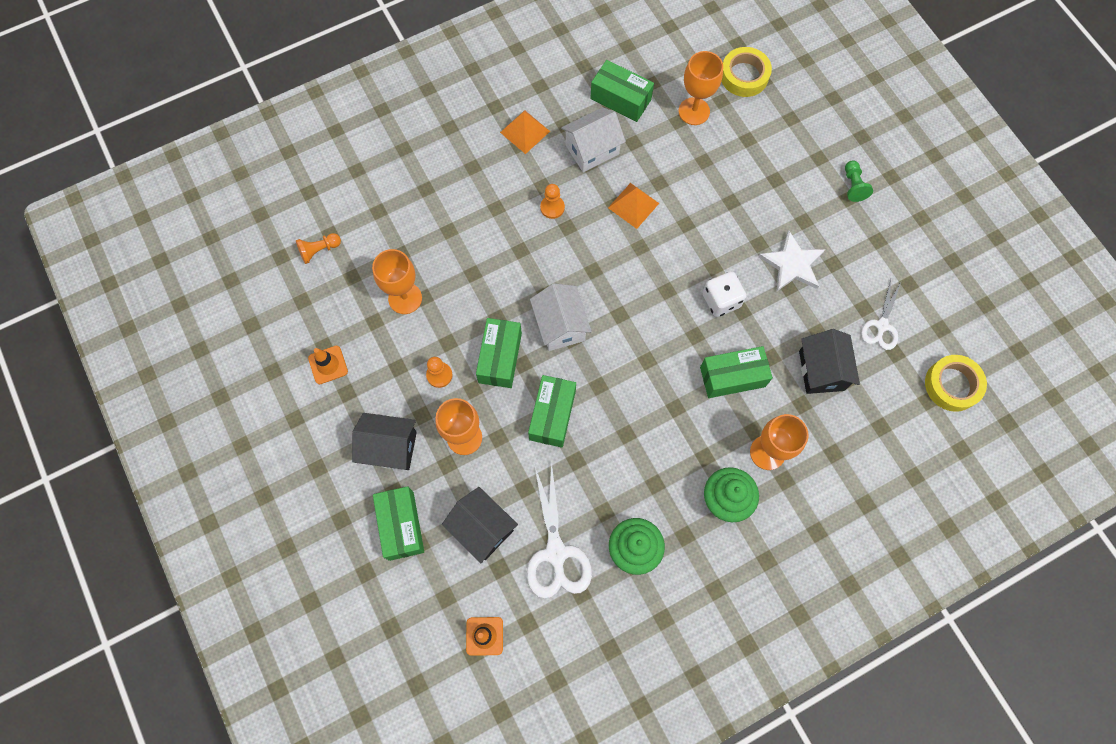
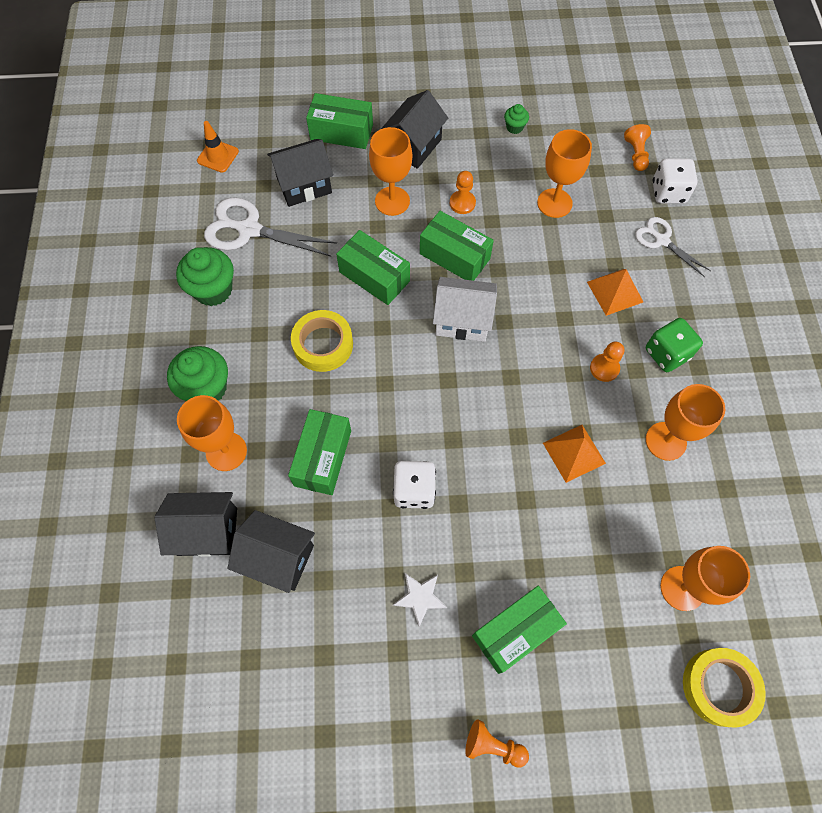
camera: 115 degrees right, 5 degrees down
(328, 365) = (514, 127): orange traffic cone -> green cupcake
(353, 212) = (668, 192): none -> white dice
(517, 169) = (667, 354): none -> green dice
(525, 131) = (715, 380): orange pyramid -> orange pyramid (614, 292)
(592, 150) = (665, 441): white house -> orange goblet
(620, 99) = (729, 506): green box -> green box (515, 631)
(792, 264) = (420, 597): white star -> white star, size x0.62
(833, 431) = (207, 531): none -> black house
(853, 186) = (493, 745): green pawn -> orange pawn
(881, 326) = (291, 663): white scissors -> white scissors (661, 240)
(952, 385) = (175, 707): yellow tape -> yellow tape (323, 344)

